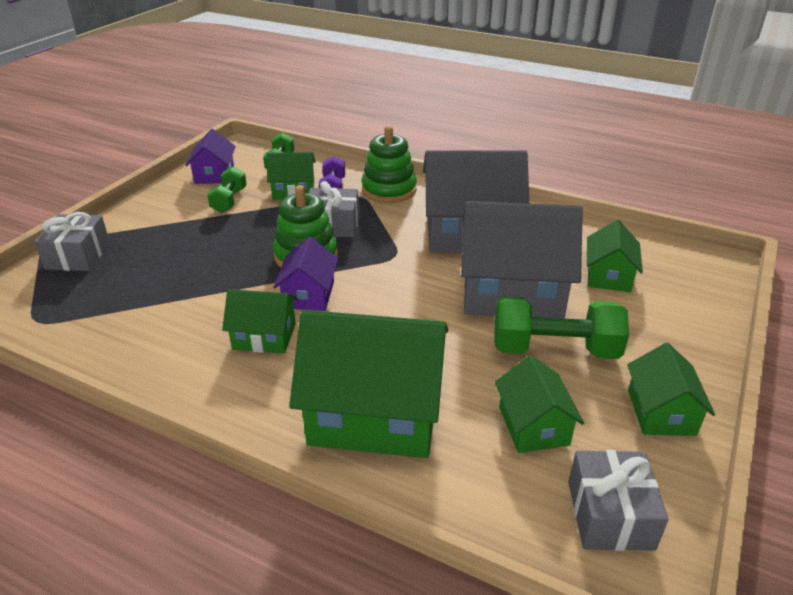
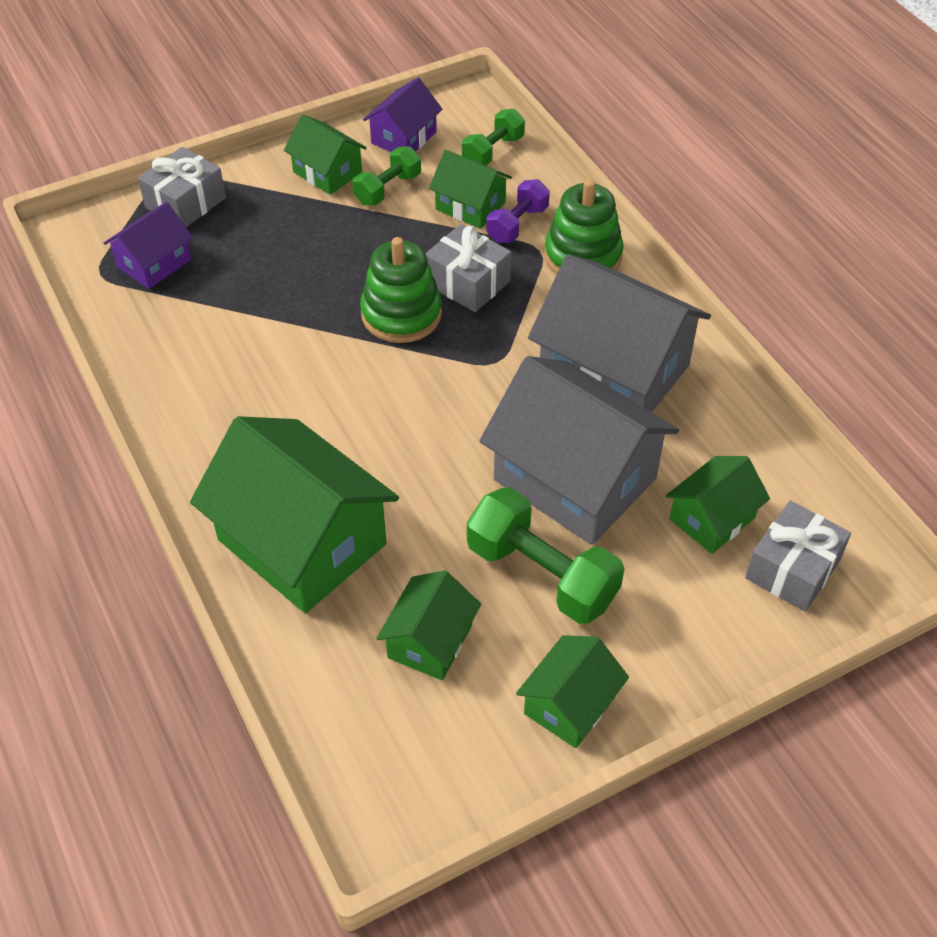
camera: 35 degrees right, 15 degrees up
(264, 336) = (277, 399): green house -> green house (327, 172)
(308, 295) = (360, 369): purple house -> purple house (154, 263)
(610, 514) = (406, 762): grey gift -> grey gift (792, 569)

